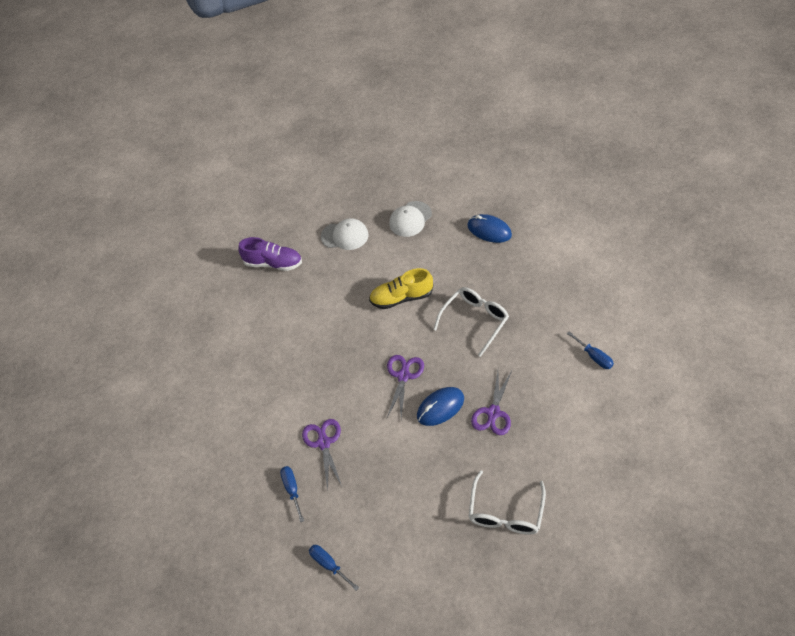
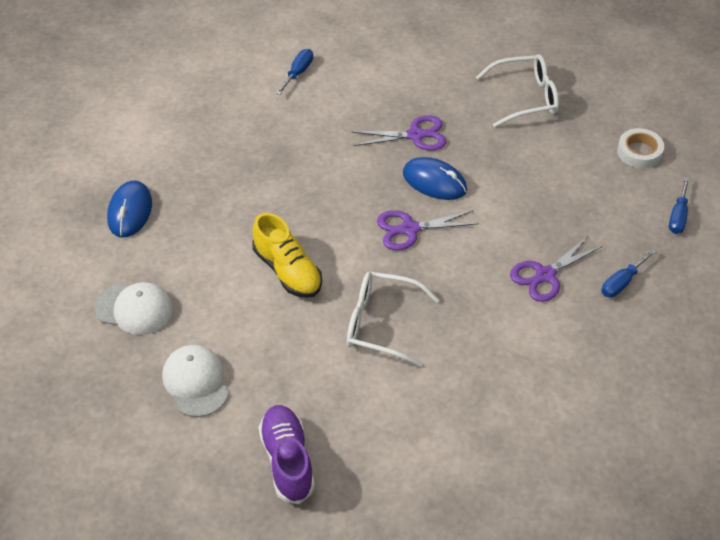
camera: 120 degrees left, 5 degrees down
(406, 573) = (639, 152): none -> white tape
(475, 320) = (292, 185): white glasses -> white glasses (381, 324)

